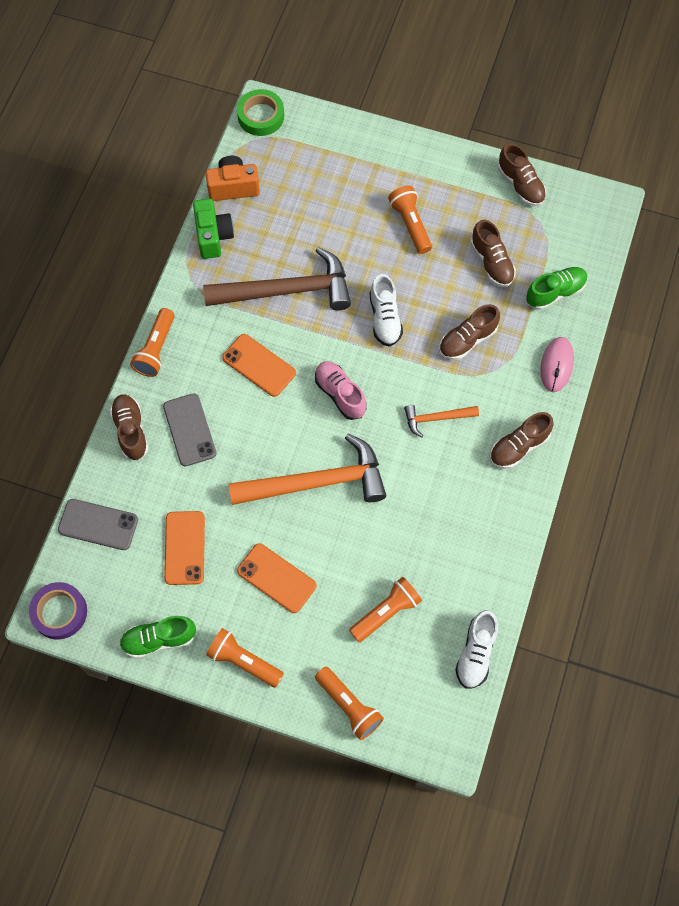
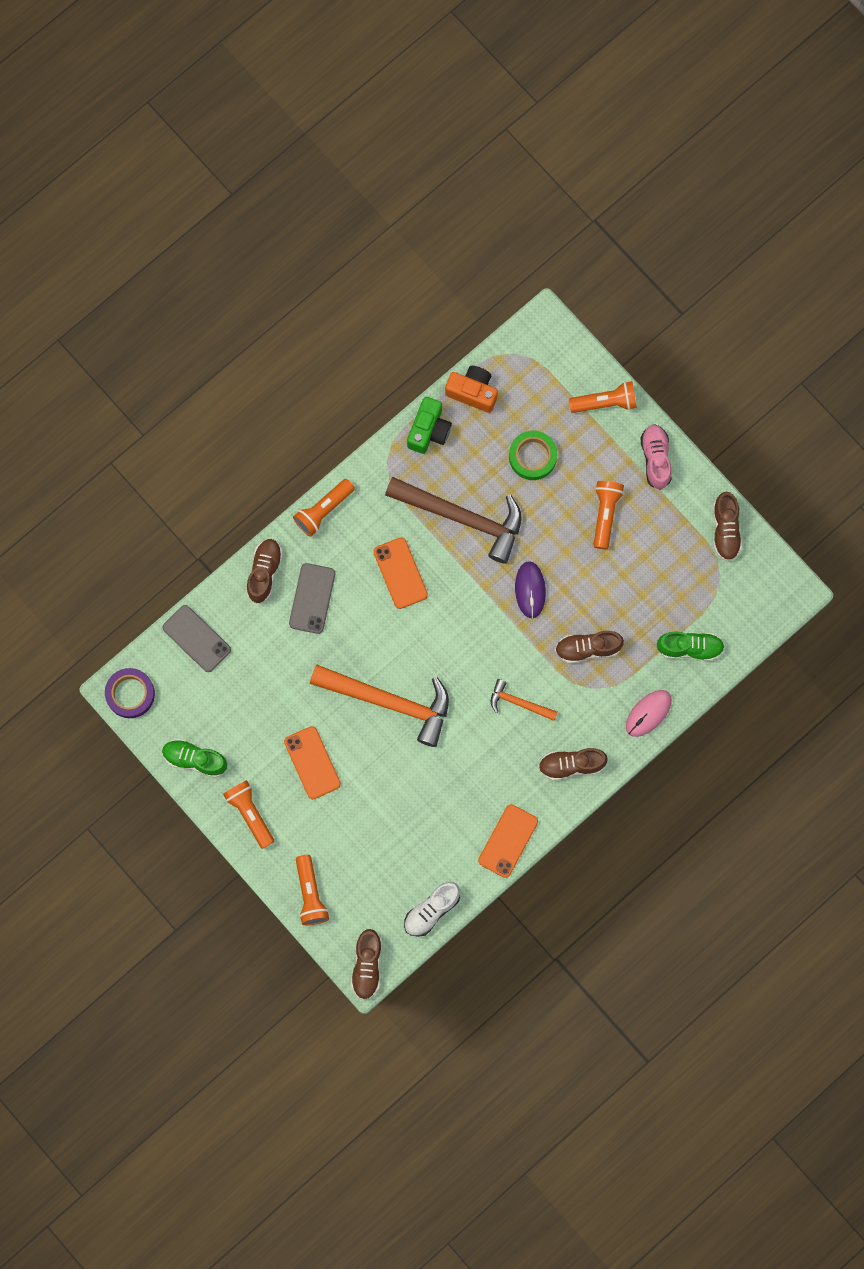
camera: 30 degrees right, 10 degrees up
(184, 548) = (254, 697): orange phone -> orange phone (508, 841)
(261, 116) = (537, 333): green tape -> green tape (532, 457)
(340, 394) = (452, 637): pink shoe -> pink shoe (656, 459)
(385, 318) = (530, 590): white shoe -> purple mouse
(386, 612) = (381, 839): orange flashlight -> orange flashlight (605, 402)
(491, 262) = (653, 589): brown shoe -> brown shoe (367, 966)

